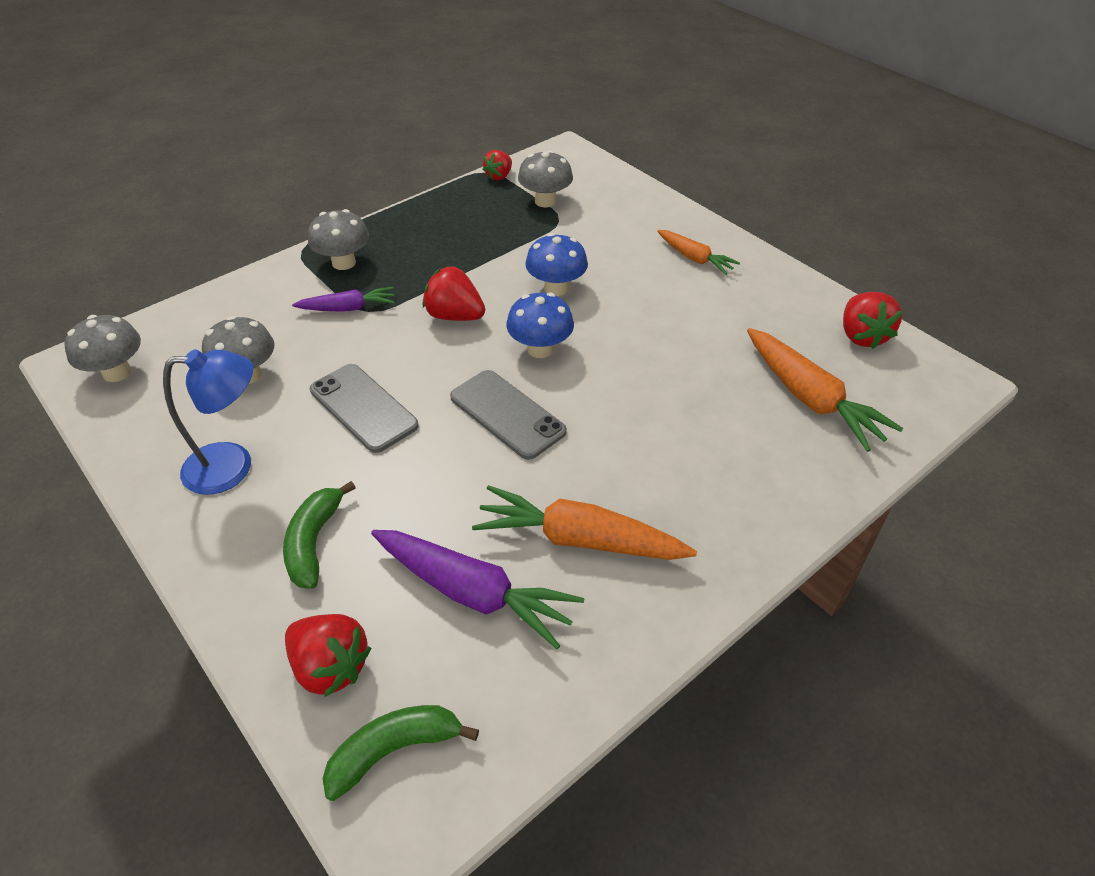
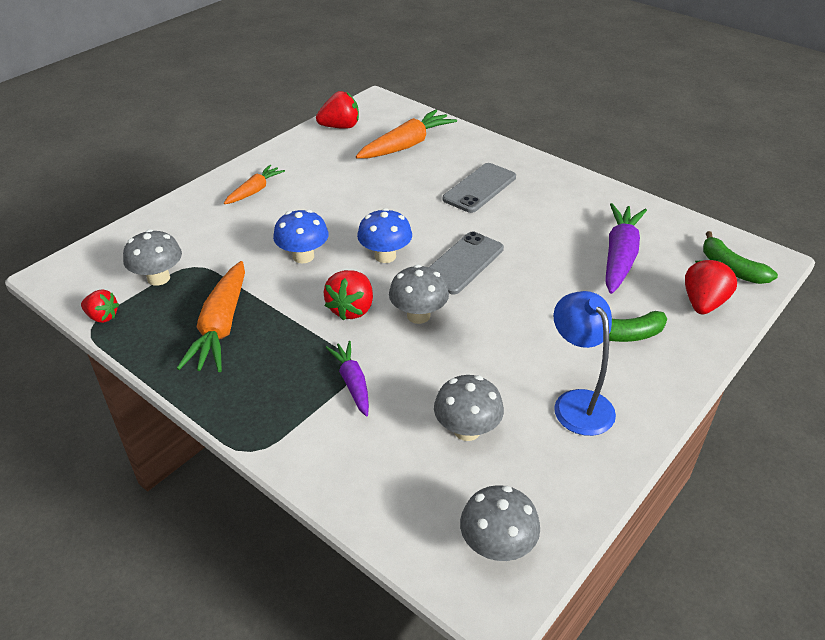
camera: 100 degrees left, 5 degrees down
(344, 263) = (274, 406): grey mushroom -> grey mushroom (418, 315)
(363, 408) = (483, 340): grey phone -> grey phone (479, 188)
(579, 539) = (559, 221): orange carrot -> orange carrot (221, 327)

